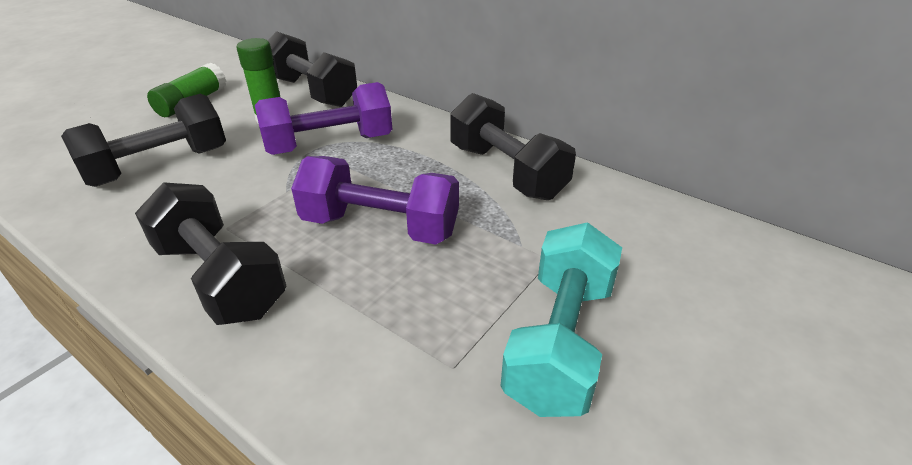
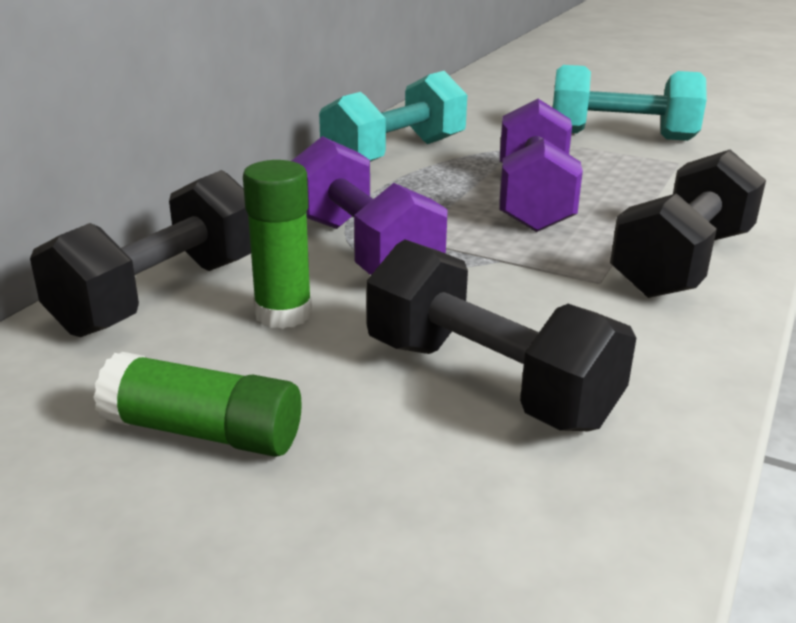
camera: 100 degrees left, 10 degrees down
(506, 171) = (395, 154): black dumbbell -> turquoise dumbbell

